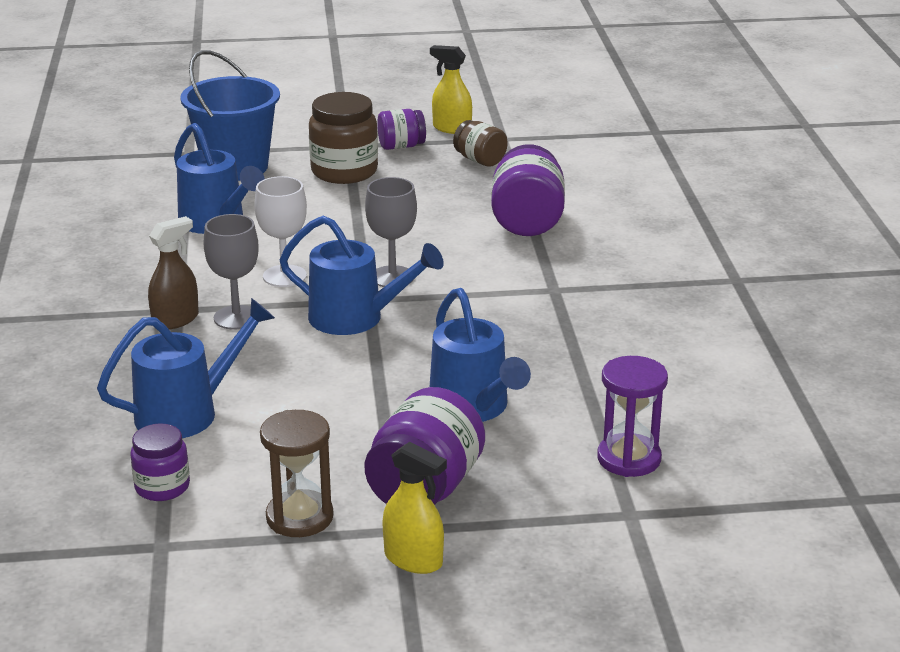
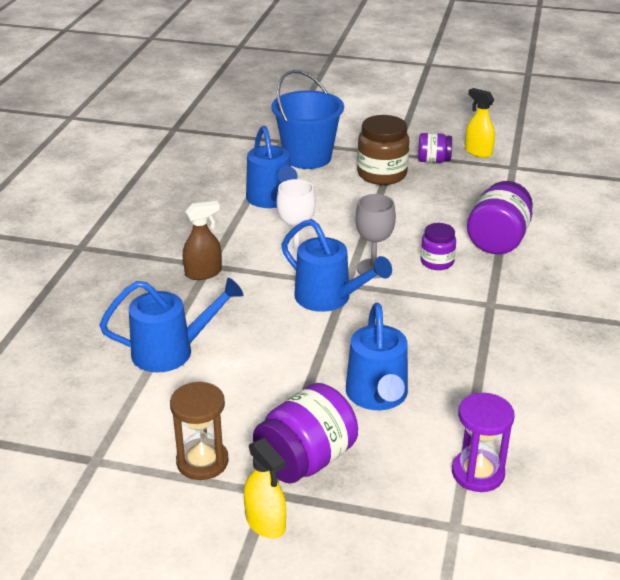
camera: 20 degrees right, 5 degrees up
(162, 487) = (122, 410): purple jar -> purple jar (437, 262)
(236, 317) = (245, 280): grey goblet -> none
(480, 160) = (486, 182): brown jar -> none

